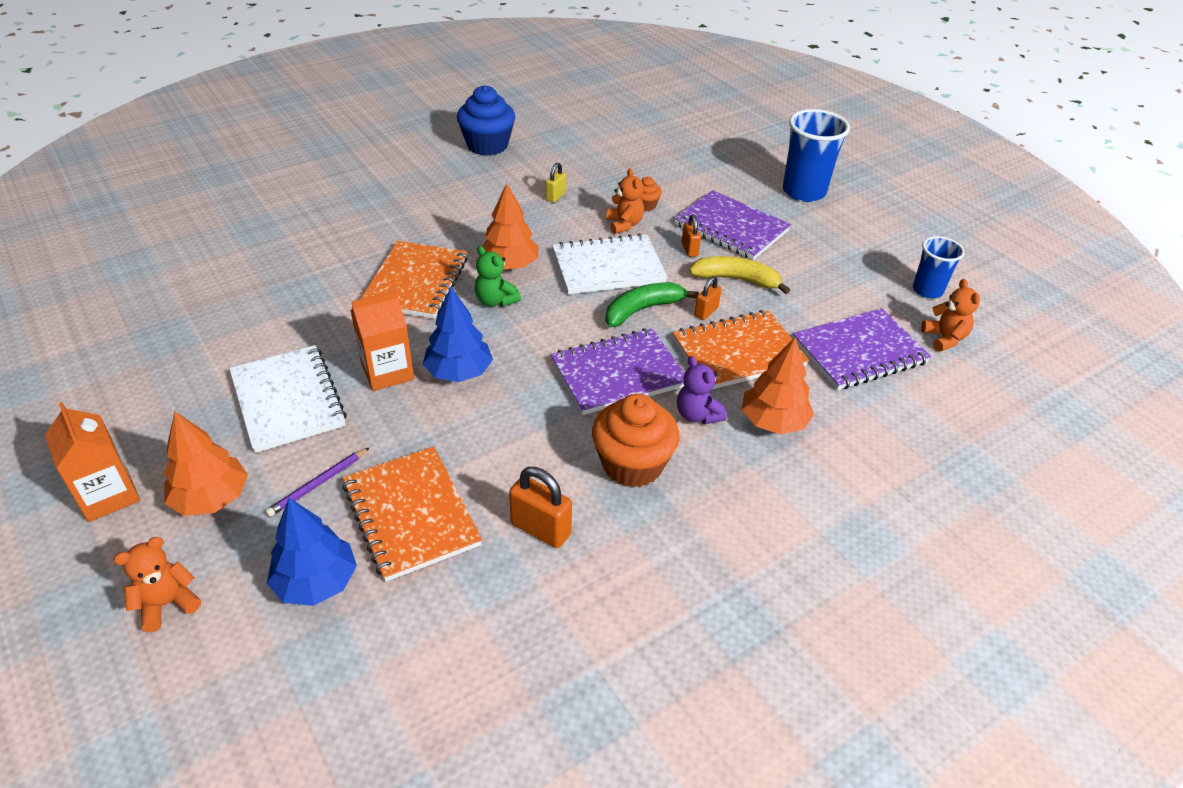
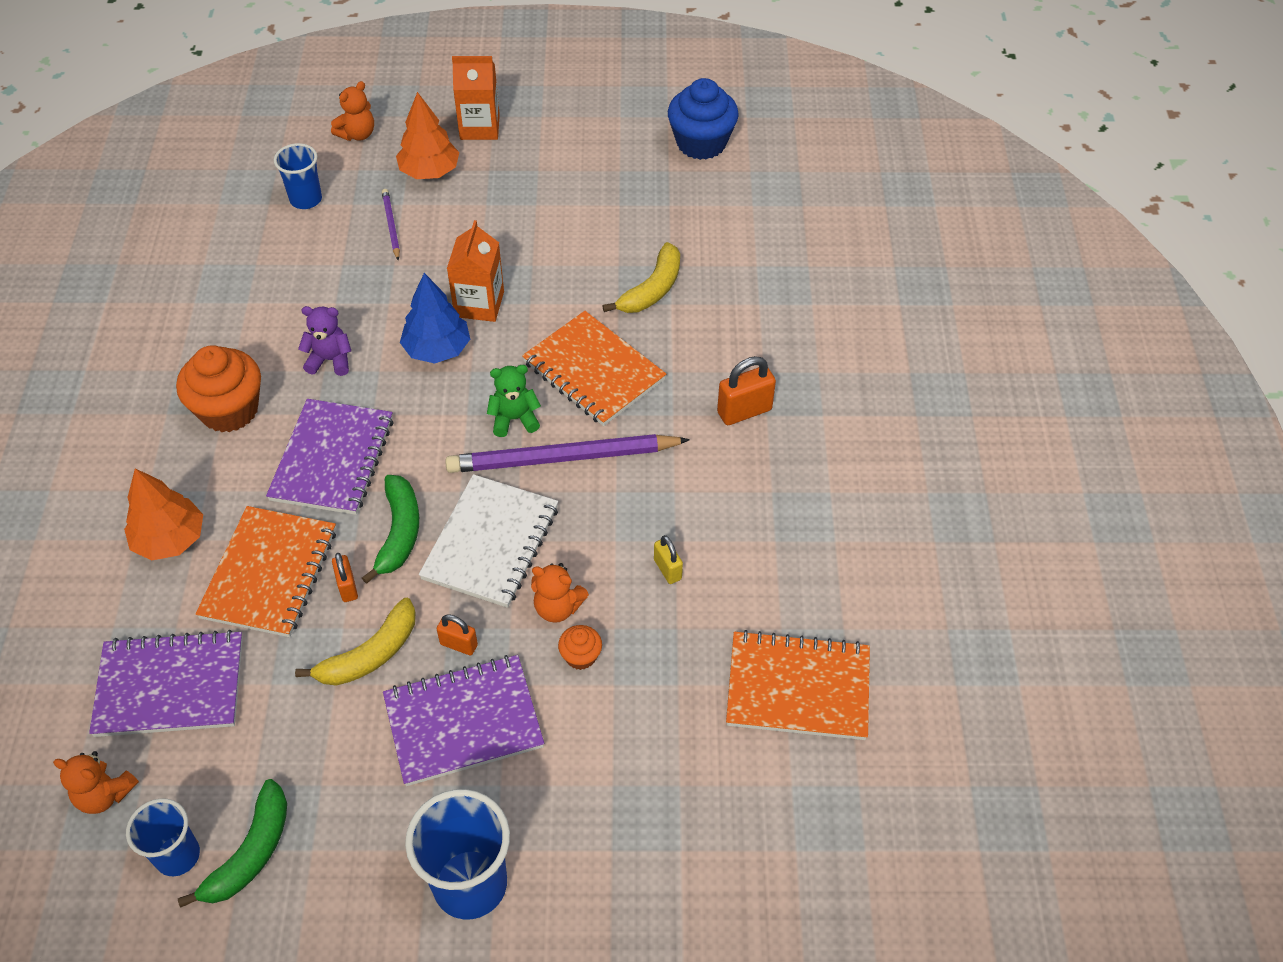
camera: 125 degrees right, 10 degrees up
(167, 604) = (357, 134): orange teddy bear -> orange teddy bear turned 45 degrees clockwise
(288, 400) = (498, 235): white notebook -> none
(303, 286) = (652, 289): none -> yellow banana
(316, 582) = (306, 199): blue tree -> blue cup
(411, 514) = (314, 262): orange notebook -> orange notebook (798, 688)
(487, 145) = (842, 558): blue cupcake -> blue cupcake (701, 143)
(509, 265) = (563, 458): orange tree -> purple pencil
(540, 529) = (230, 324): orange padlock -> orange padlock (744, 411)
(697, 415) = (232, 487): purple teddy bear -> purple teddy bear (330, 360)
(859, 352) = (170, 686): purple notebook -> purple notebook turned 75 degrees clockwise
(889, 265) = (250, 852): none -> green banana

